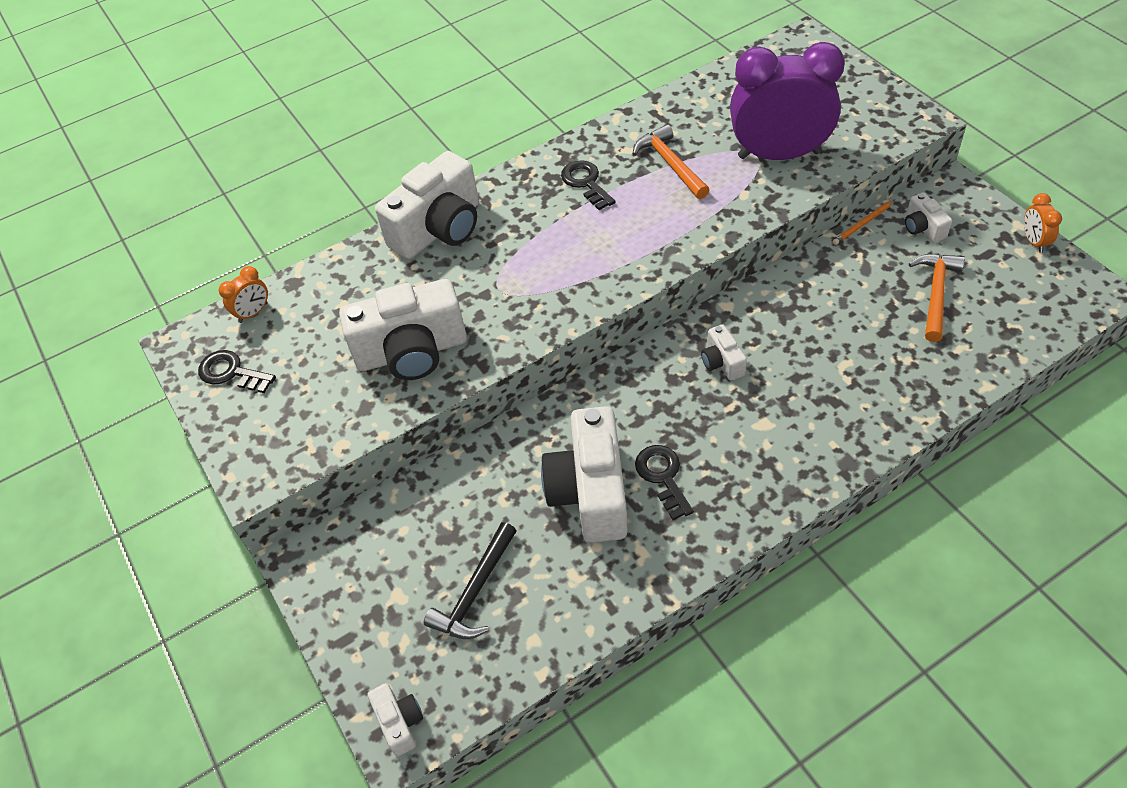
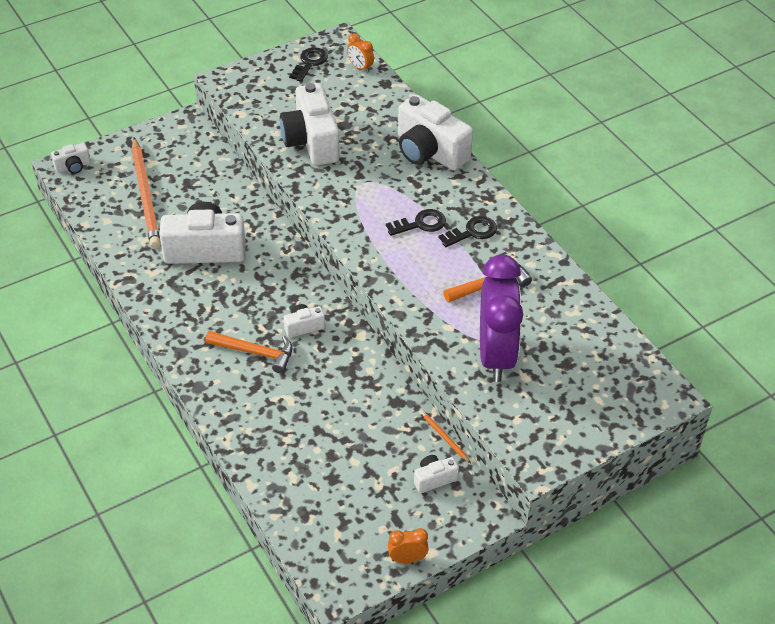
camera: 85 degrees right, 5 degrees down
(475, 592) = (146, 195): black hammer -> orange pencil
(662, 476) = (209, 286): black key -> black key (421, 224)
(935, 294) = (354, 472): orange hammer -> orange hammer (255, 352)

